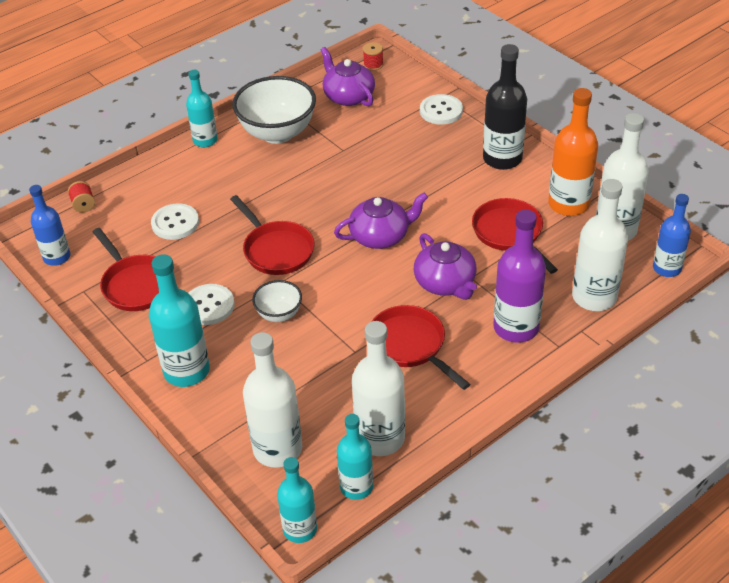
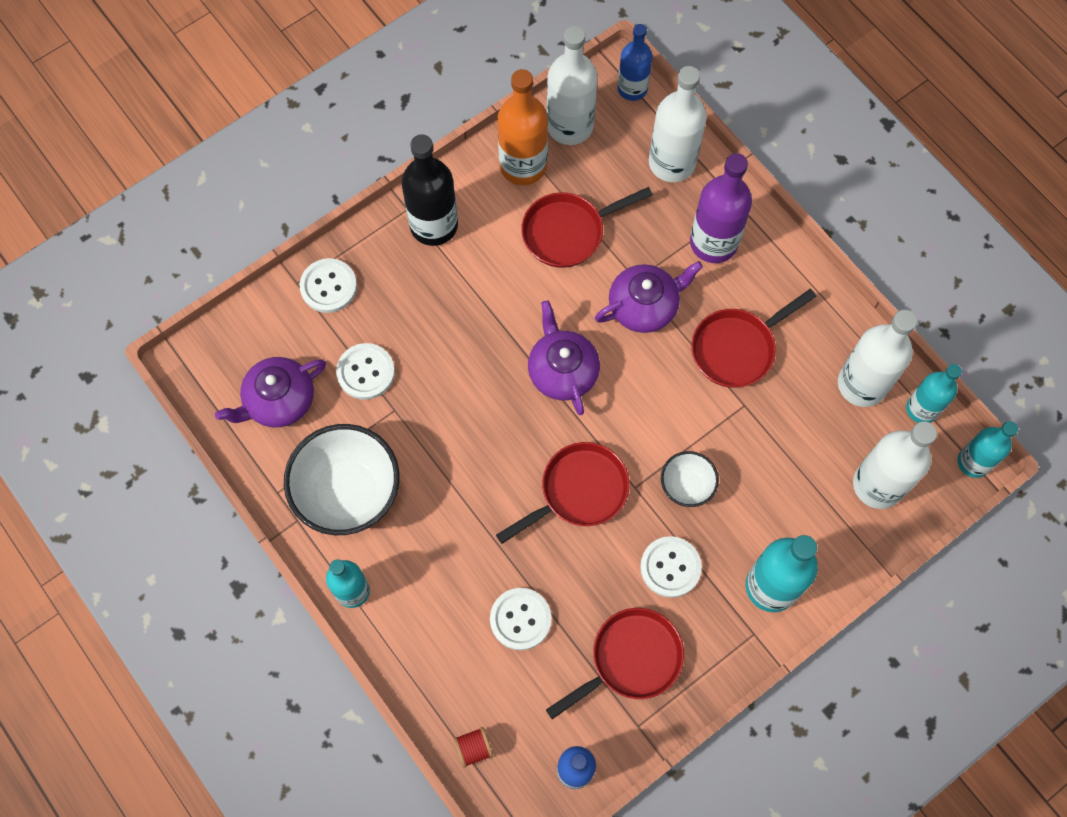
camera: 90 degrees left, 25 degrees up
(372, 134) = (365, 372): none -> white button
(373, 65) = (210, 365): red spool -> none

